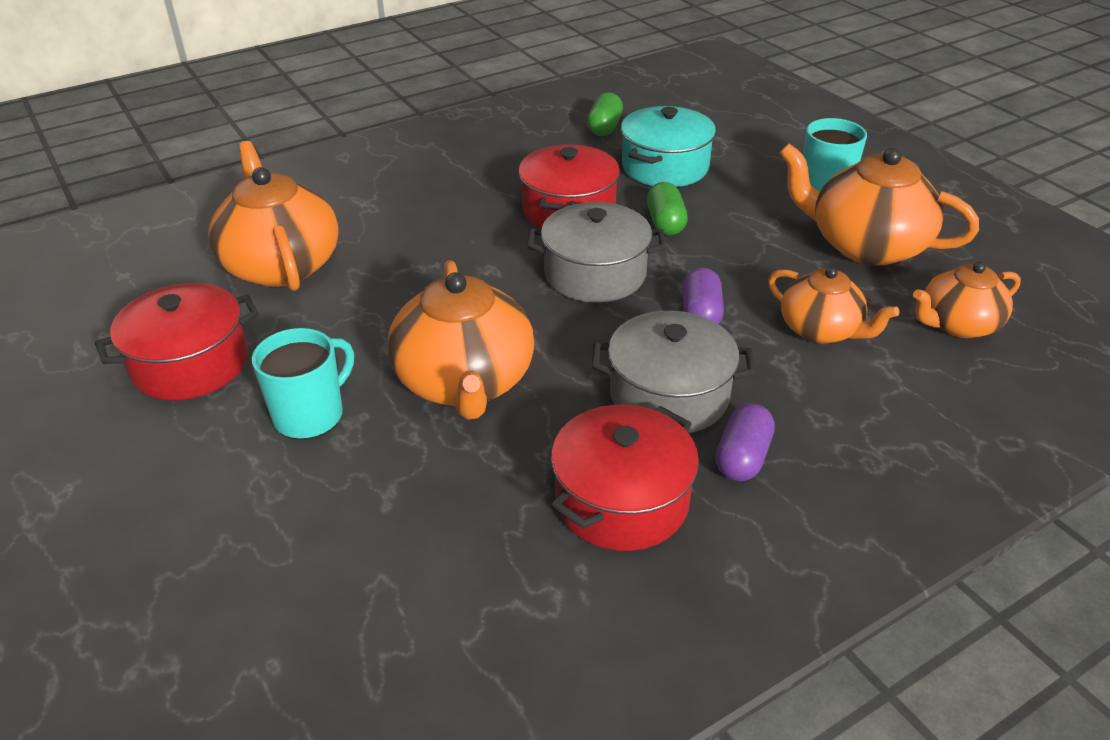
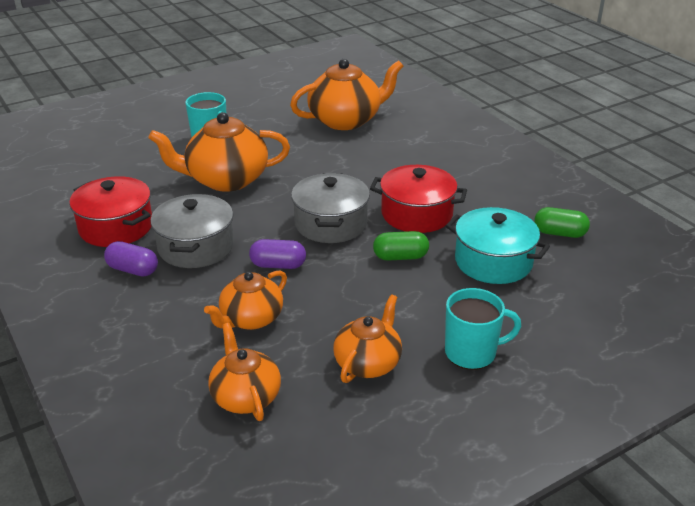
camera: 90 degrees right, 5 degrees down
(190, 364) = (258, 107): red pot -> none
(865, 245) = (368, 363): orange teapot -> orange teapot, size x0.62

